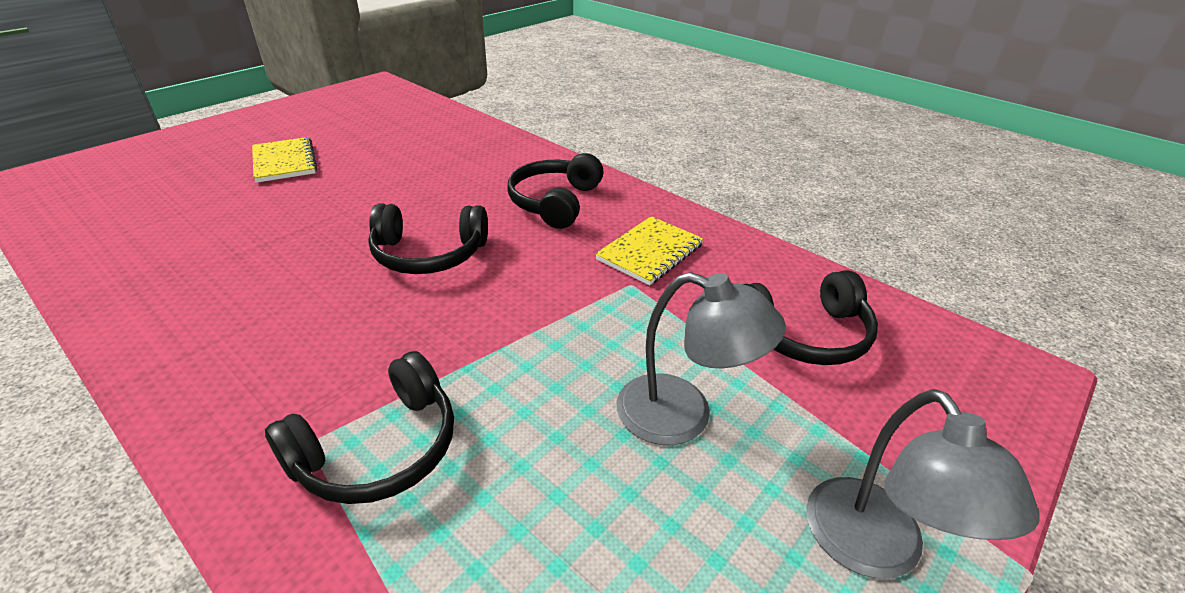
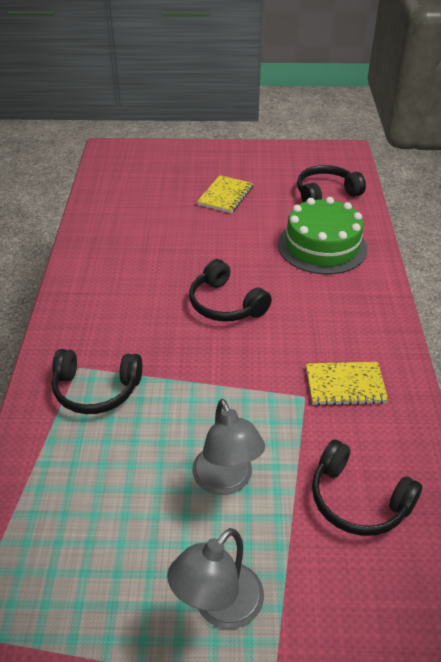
camera: 50 degrees right, 5 degrees up
(461, 159) = (322, 246): none -> green cake
(555, 202) = (337, 313): black headphones -> black headphones (326, 194)

